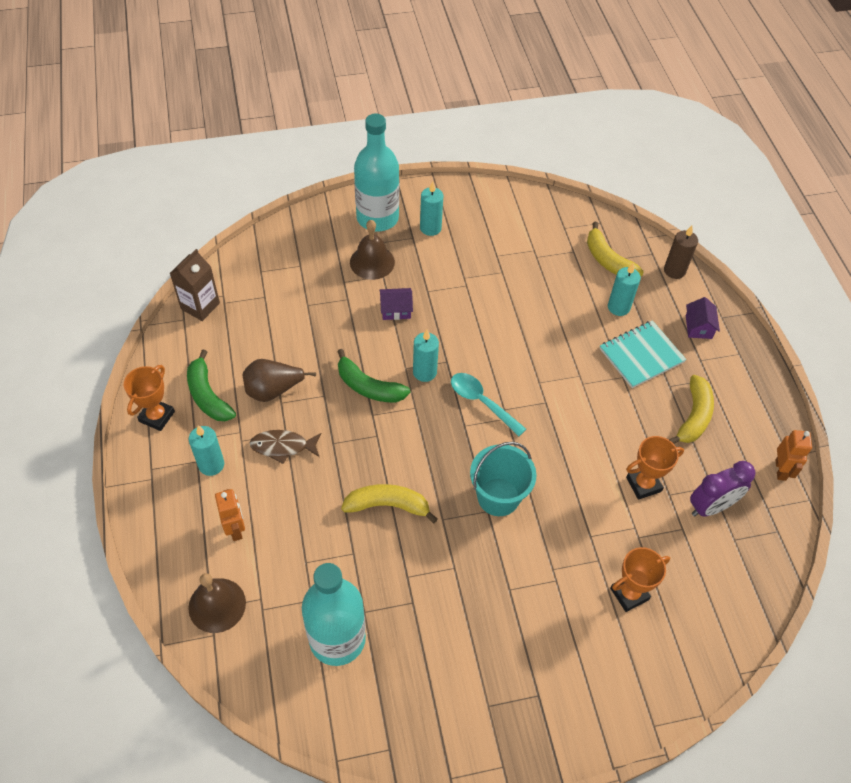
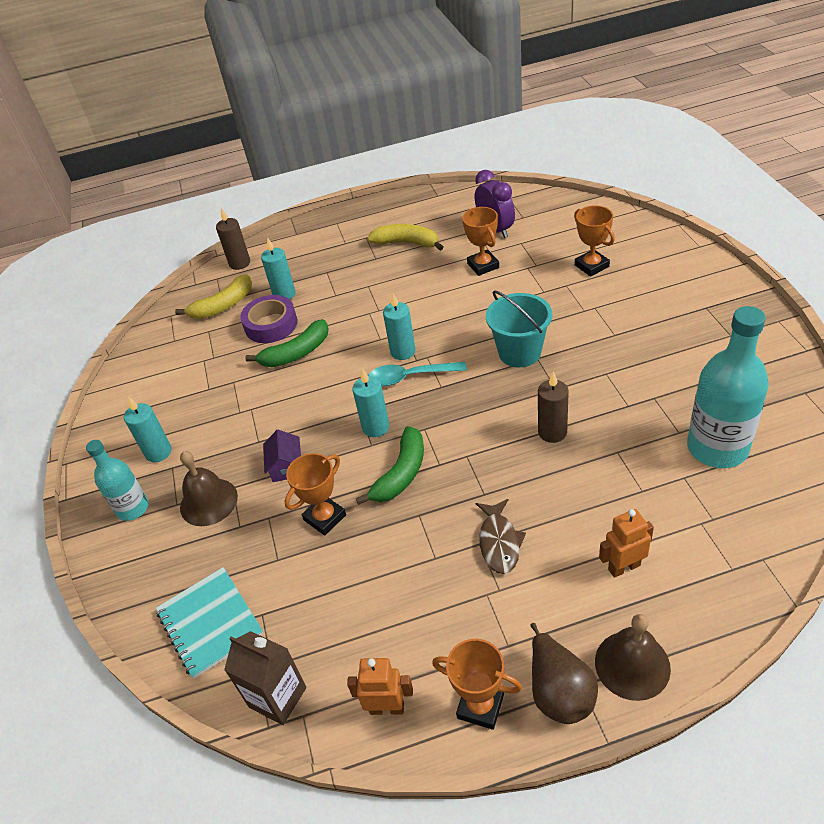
camera: 85 degrees left, 10 degrees down
(208, 395) = (436, 646): green banana -> green banana (296, 353)
(211, 465) = (542, 615): turquoise candle -> turquoise candle (403, 351)
(217, 605) = (726, 563): brown bell -> brown bell (632, 664)
(273, 390) = (418, 570): brown pear -> brown pear (559, 692)
(337, 334) = (325, 517): none -> orange trophy
(377, 218) = (133, 508): turquoise bottle -> turquoise bottle, size x0.59
(388, 505) = (552, 432): yellow banana -> brown candle
(481, 402) = (410, 377): turquoise spoon -> turquoise spoon turned 45 degrees clockwise
(574, 297) = (271, 325): none -> purple tape
(641, 355) = (342, 276): turquoise notebook -> turquoise notebook (210, 623)
(698, 327) = (307, 246): purple house -> none
(781, 470) = (452, 198): orange robot -> orange robot (387, 708)

